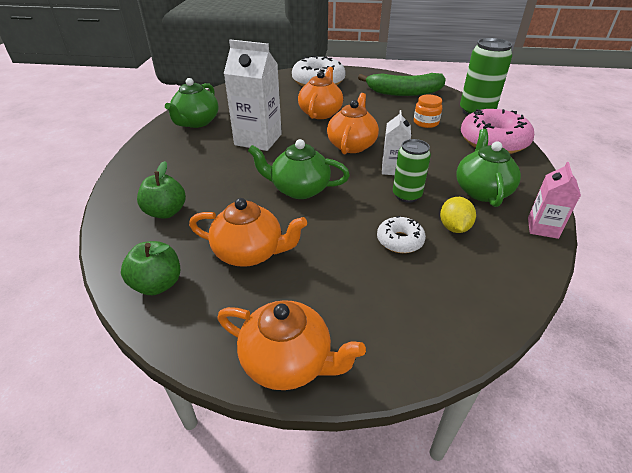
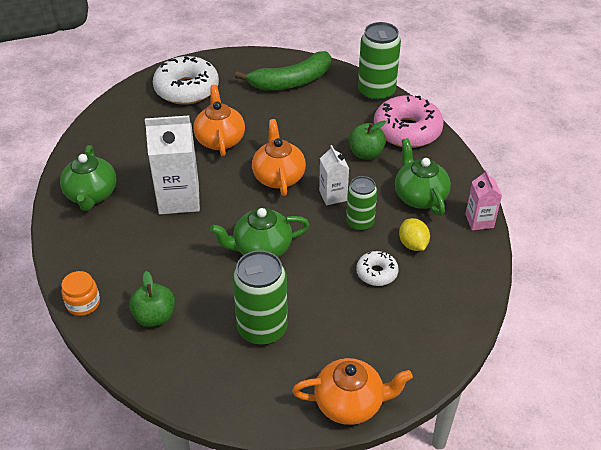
camera: 25 degrees left, 5 degrees up
(157, 284) = (207, 386): green apple -> green apple (366, 153)
(250, 253) = (262, 329): orange teapot -> green can
(426, 122) = (334, 123): orange jar -> orange jar (83, 303)

